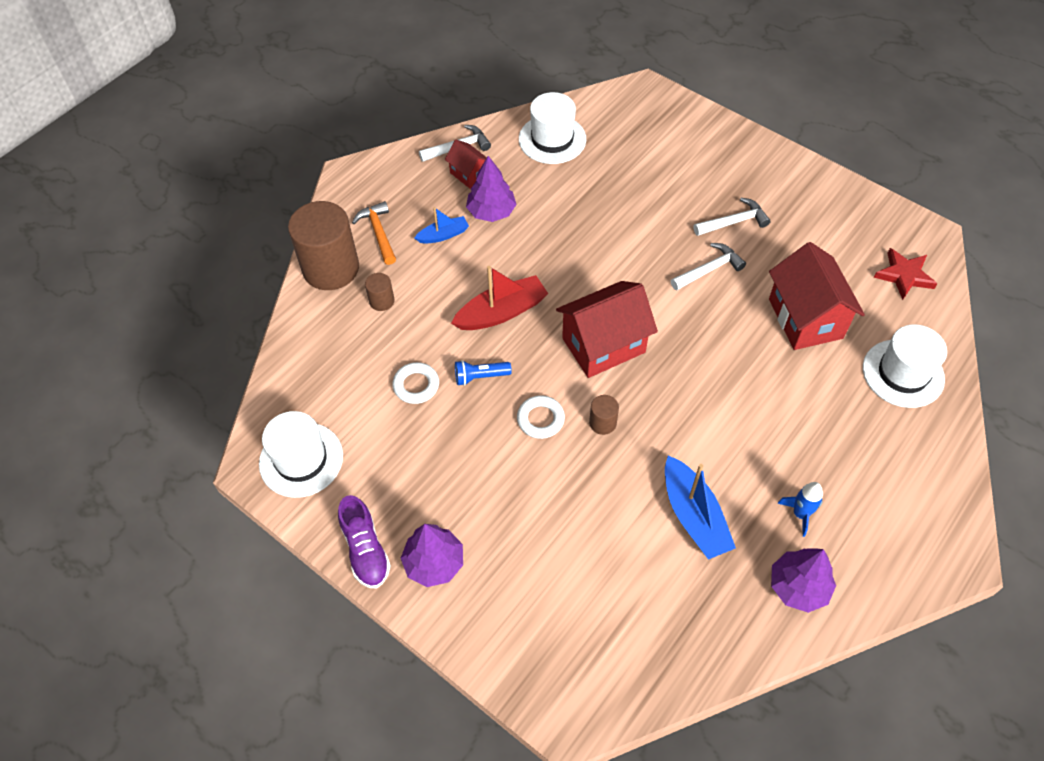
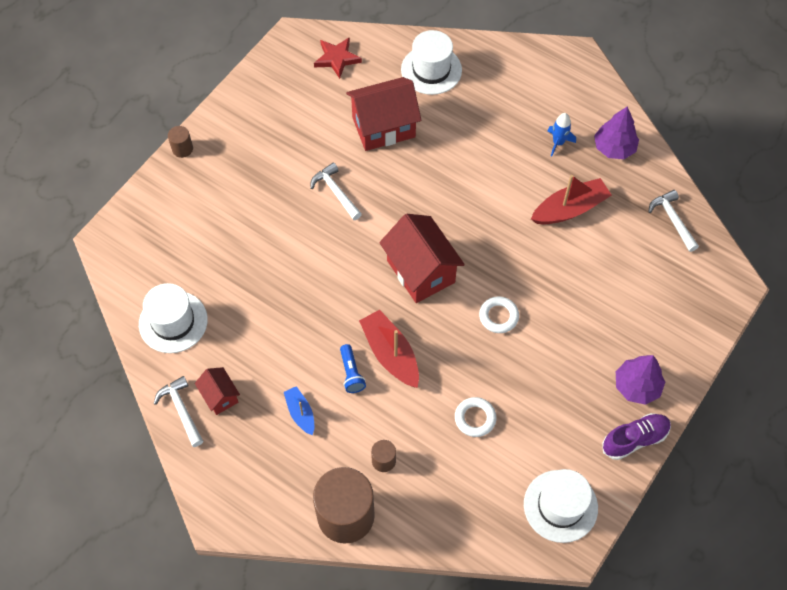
camera: 95 degrees left, 5 degrees up
(379, 233) = (299, 475): orange hammer -> none
(469, 174) = (220, 396): red house -> red house turned 75 degrees counterclockwise
(480, 376) = (461, 366): blue flashlight -> blue flashlight (351, 373)
(491, 212) = (270, 371): purple tree -> none
(603, 423) = (497, 270): brown cylinder -> brown cylinder (182, 149)
(694, 516) = (570, 209): blue boat -> red boat
(733, 222) = (281, 172): white hammer -> white hammer (673, 220)

